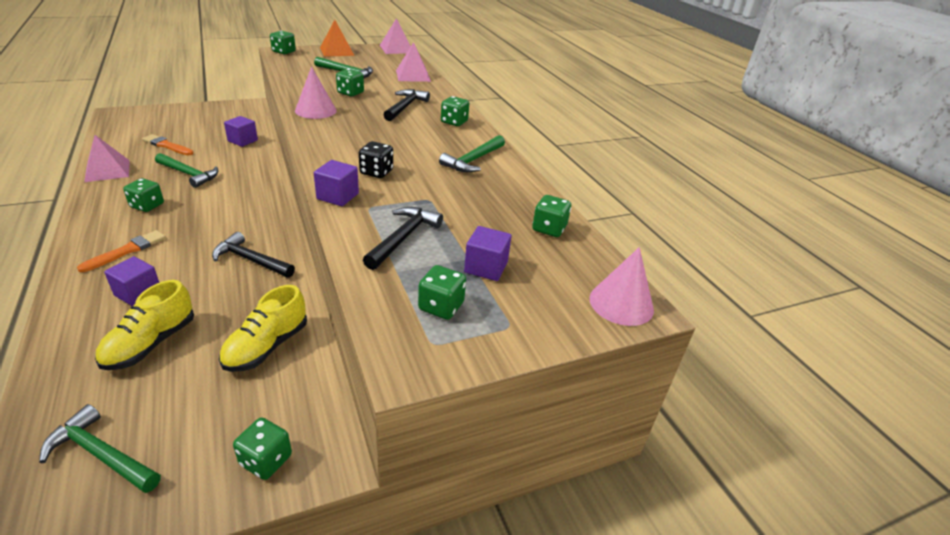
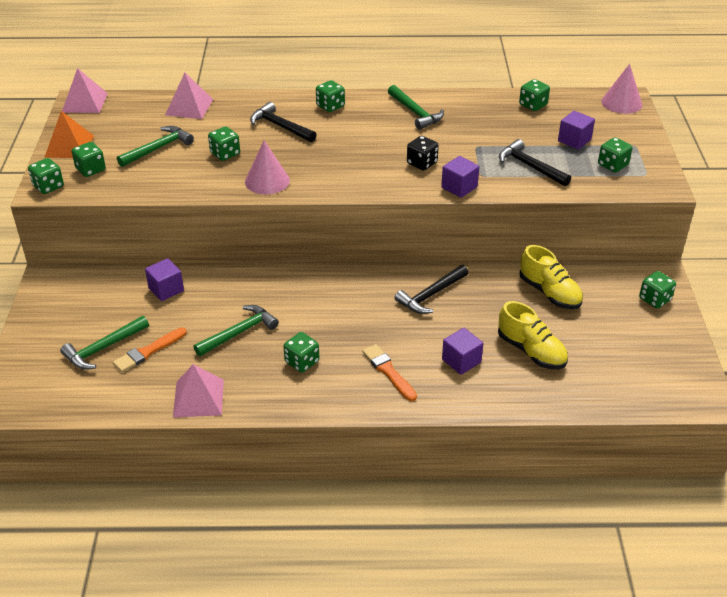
camera: 65 degrees left, 5 degrees up
(101, 454) = (638, 368): green hammer -> green hammer (103, 348)
(309, 59) = (91, 169): none -> green dice

